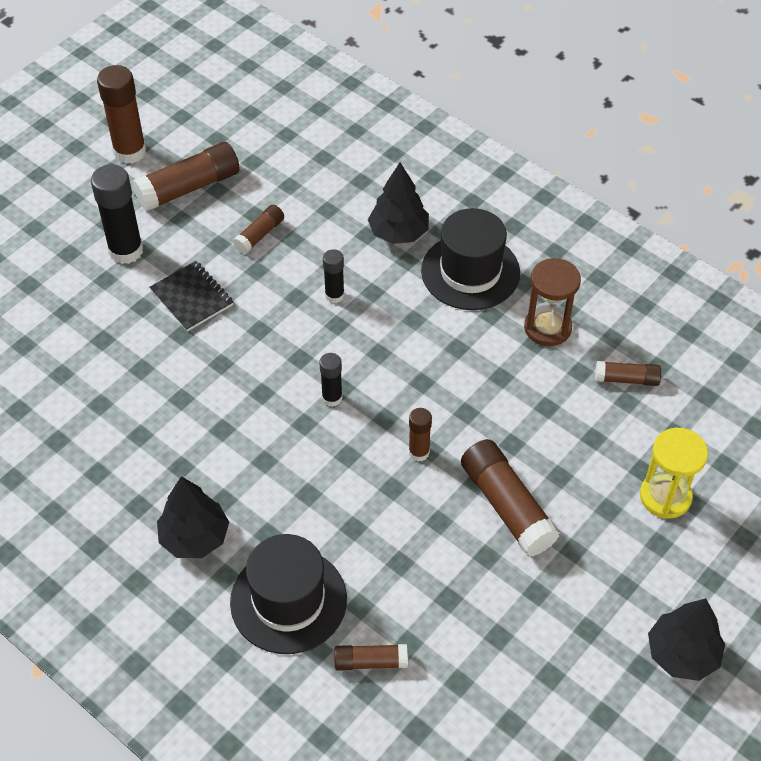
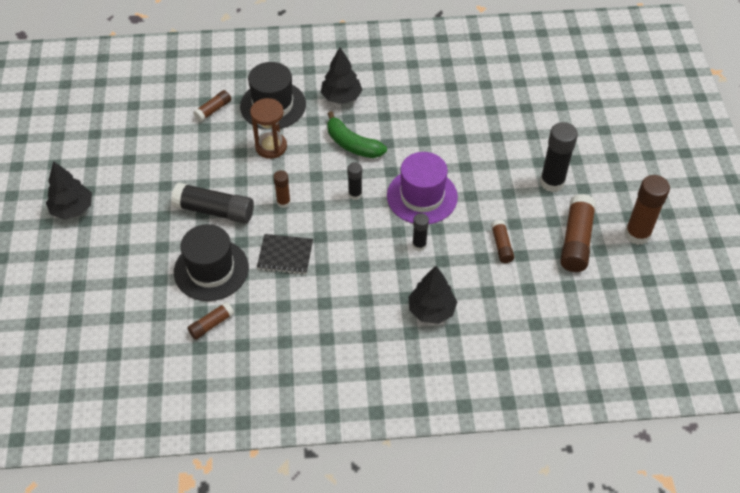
camera: 135 degrees right, 0 degrees up
(192, 297) = (486, 186): black notebook -> black notebook (285, 255)
(261, 460) = (352, 144): none -> green banana
(267, 339) = (422, 196): none -> purple hat
(470, 272) = (364, 319): black hat -> black hat (211, 270)
(507, 506) = (215, 211): brown glue stick -> black glue stick
(547, 328) = (284, 320): brown hourglass -> brown hourglass (271, 147)
(665, 496) = (136, 275): yellow hourglass -> none

